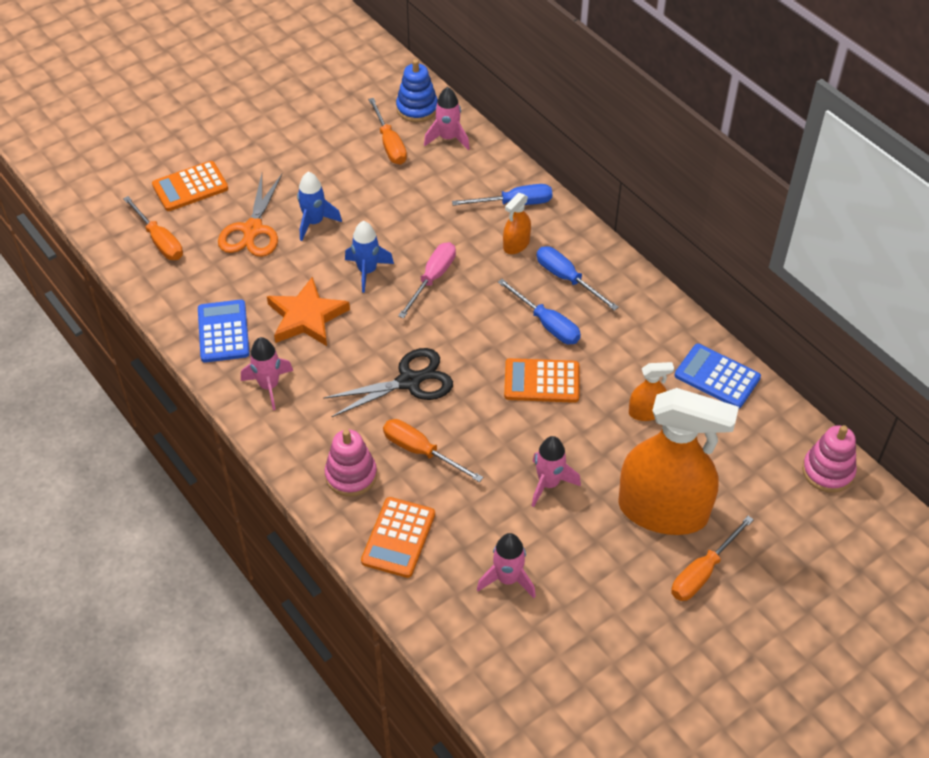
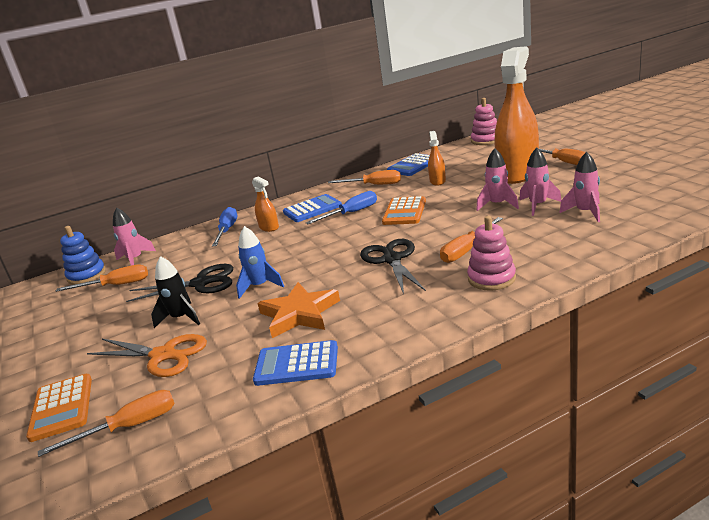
camera: 75 degrees left, 25 degrees down
(269, 386) = (380, 329): pink rocket -> pink rocket (537, 205)
(314, 222) = (181, 318): blue rocket -> black rocket
(382, 217) = (201, 283): none -> black scissors
(398, 538) = (556, 253): orange calculator -> none
(432, 279) = (285, 257): pink screwdriver -> none
(567, 279) = (312, 209): blue screwdriver -> blue calculator
(643, 336) = (374, 185): none -> orange screwdriver

